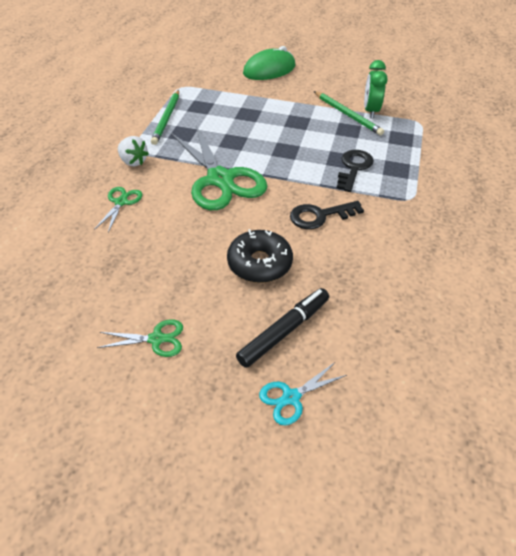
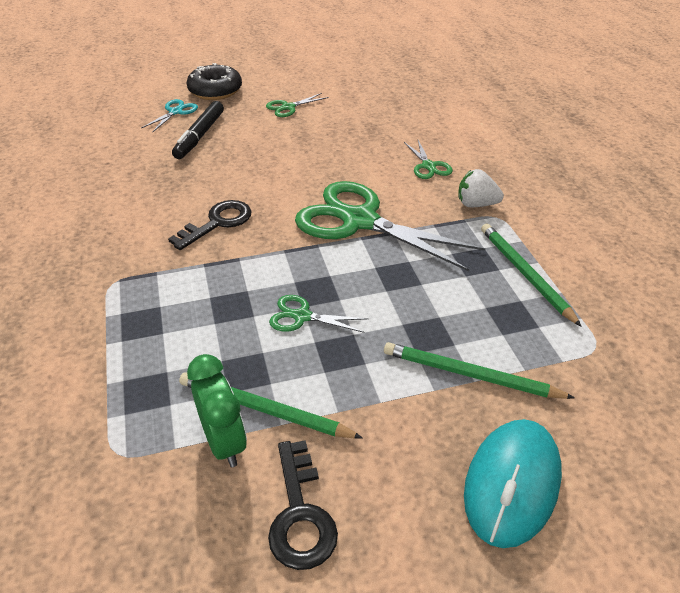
camera: 150 degrees right, 5 degrees down
(247, 96) = (470, 375): none -> green pencil
(259, 263) = (250, 166): black donut -> black donut (215, 91)
(269, 70) = (511, 484): green mouse -> turquoise mouse
(304, 141) = (302, 316): none -> green scissors
(354, 168) = (205, 299): black key -> black key (300, 514)

